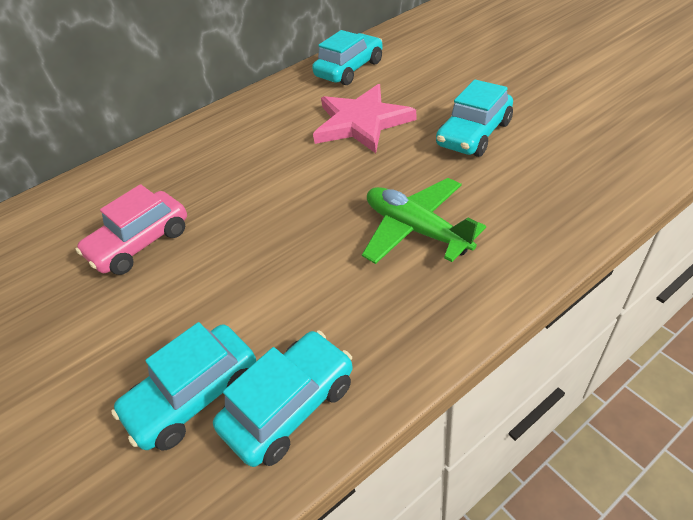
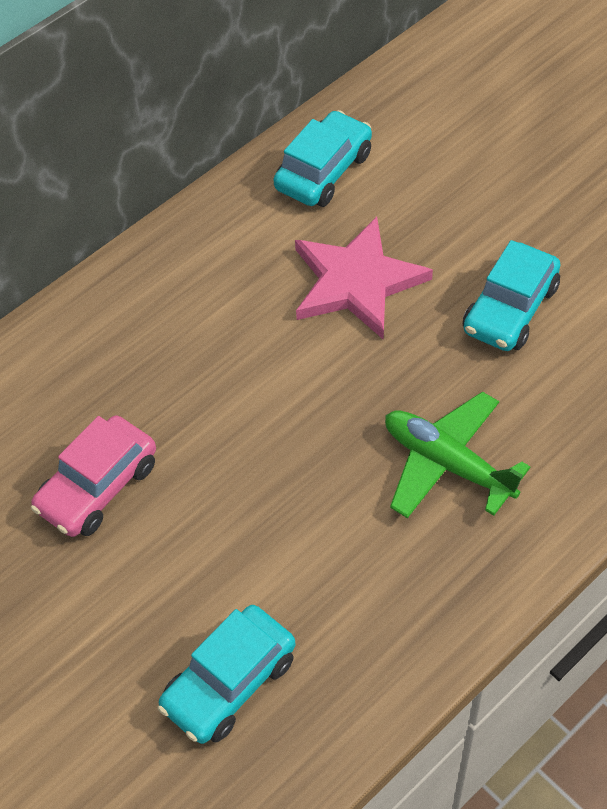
camera: 10 degrees left, 10 degrees up
(290, 405) = (336, 687): turquoise car -> none

